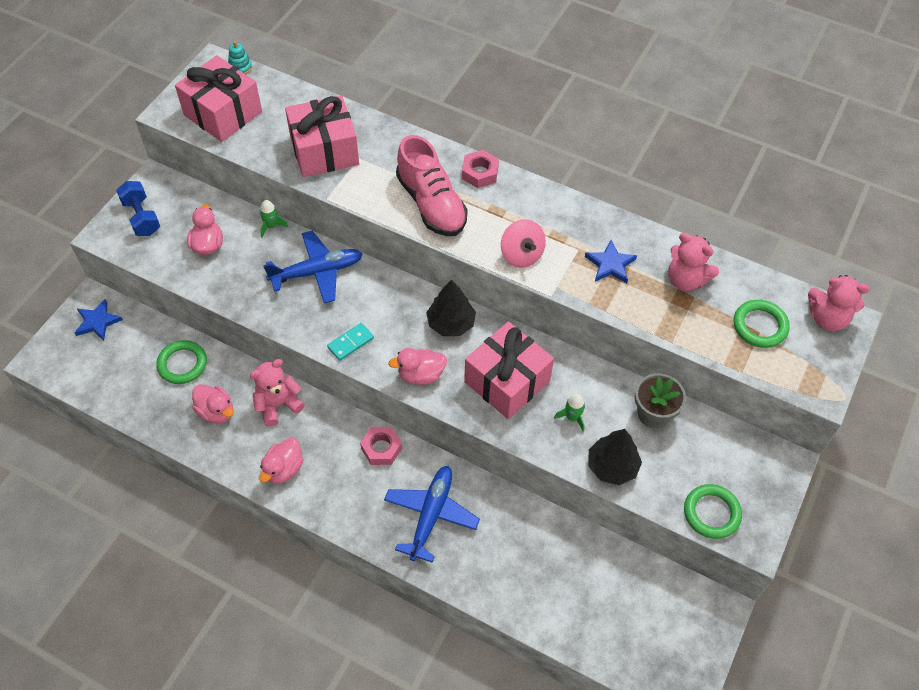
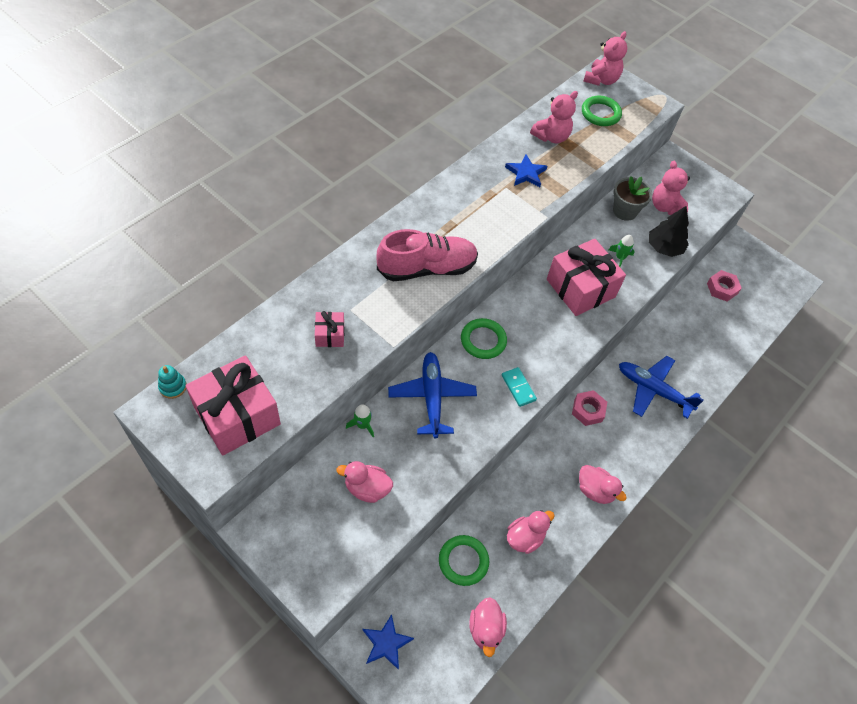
camera: 80 degrees left, 0 degrees up
(141, 217) = (305, 550): blue dumbbell -> none
(278, 405) = (528, 482): pink teddy bear -> pink teddy bear (665, 207)
(324, 151) = (330, 335): pink gift -> pink gift, size x0.47
(421, 375) = (562, 344): pink duck -> pink duck (485, 629)
(451, 323) = (516, 310): black tree -> none
(480, 173) = (402, 225): pink nut -> pink nut (722, 288)
(521, 255) = (501, 223): pink spinning top -> none
(711, 513) = (706, 207): green ring -> green ring (483, 340)

